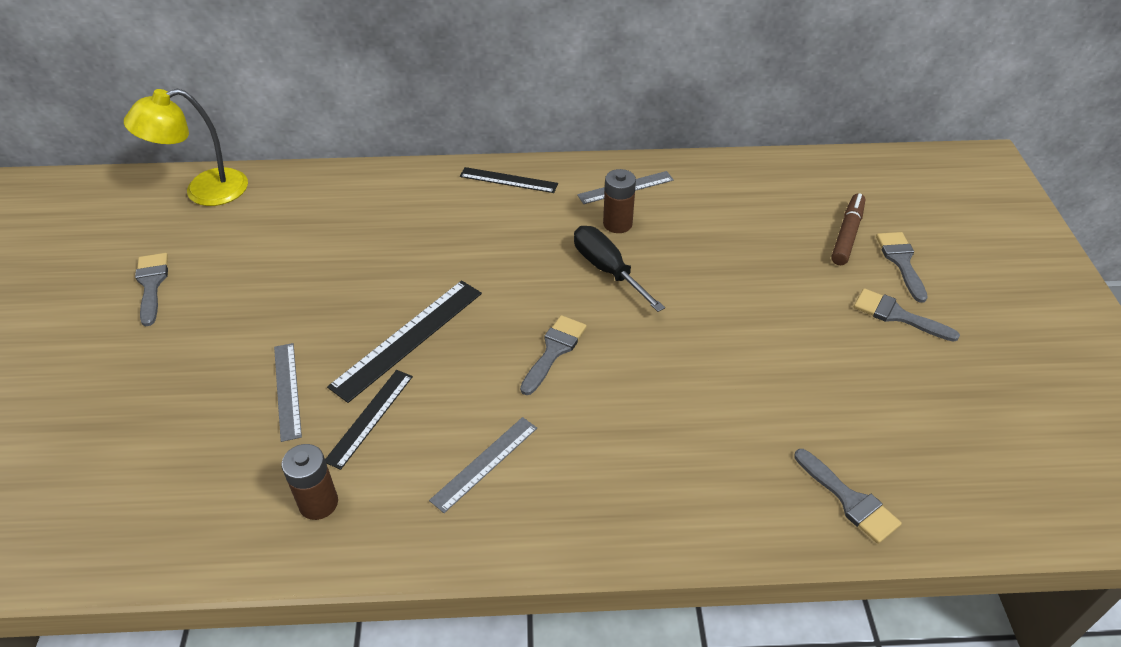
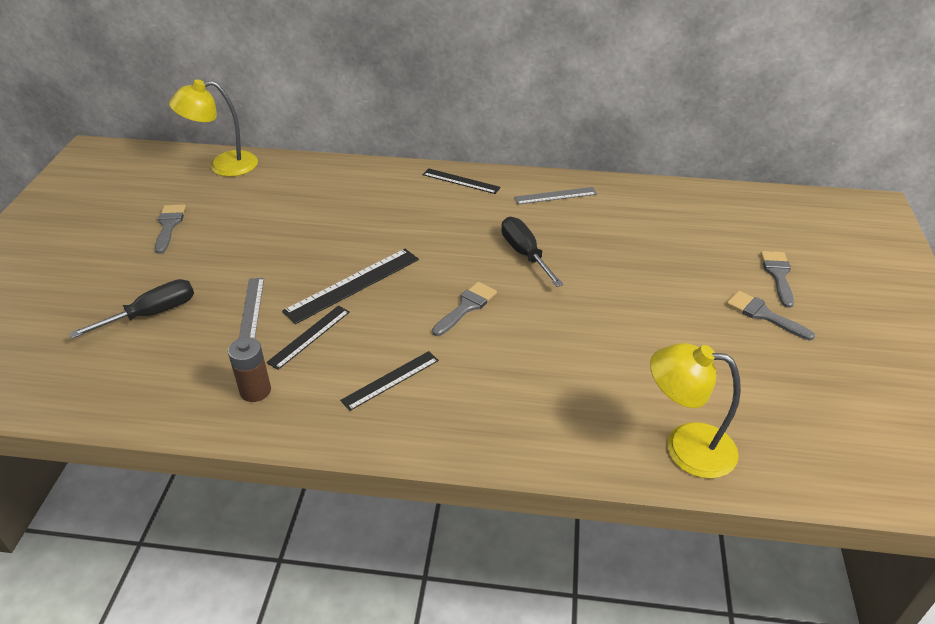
camera: 10 degrees right, 5 degrees down
(158, 413) = (152, 314): none -> black screwdriver
(484, 463) = (390, 380): grey ruler -> black ruler
(617, 224) = (542, 221): brown battery -> none
(847, 234) = (735, 249): brown marker -> none
(849, 500) = (685, 447): grey brush -> yellow lamp

